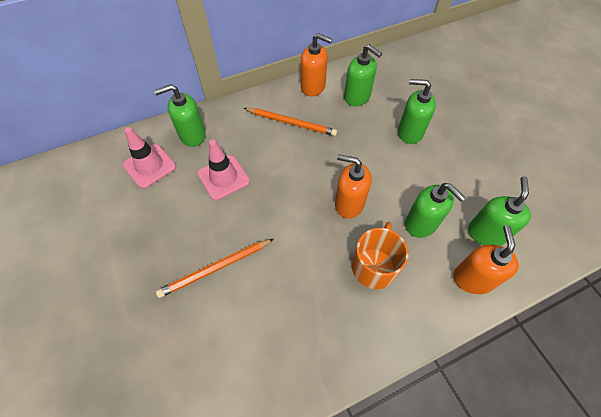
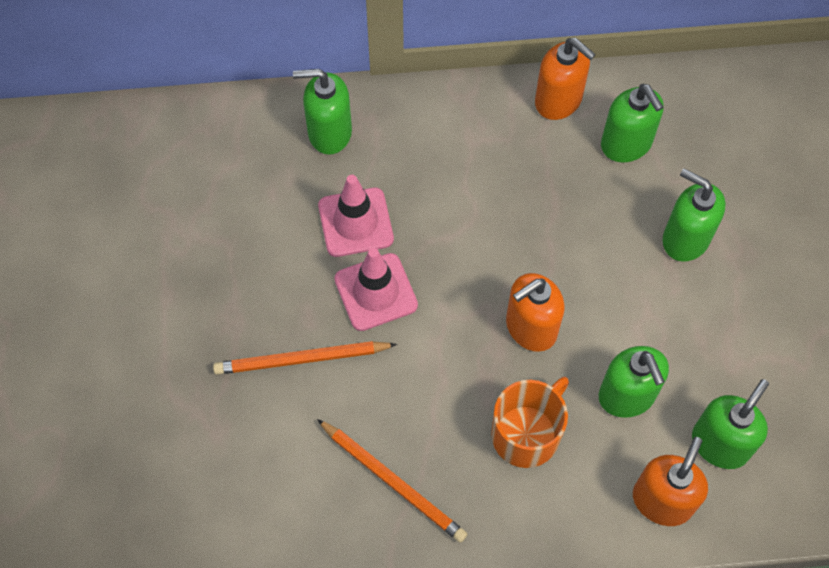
camera: 20 degrees right, 5 degrees up
(150, 166) = (250, 167): pink traffic cone -> pink traffic cone (376, 292)
(291, 123) = (495, 159): orange pencil -> orange pencil (393, 482)
(349, 203) = (530, 328): orange soap dispenser -> orange soap dispenser turned 75 degrees counterclockwise

